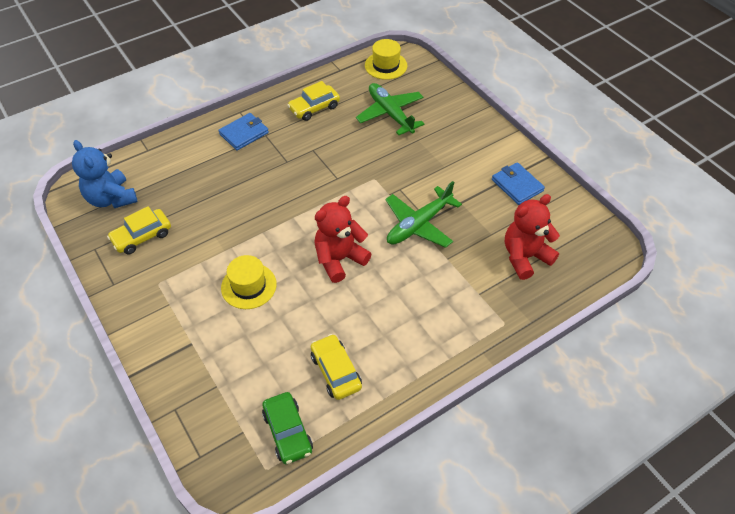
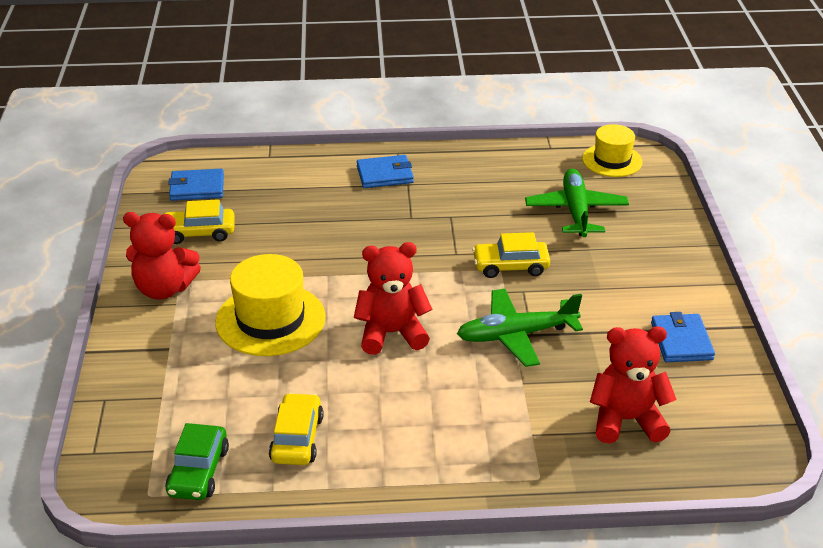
camera: 30 degrees right, 15 degrees down
(111, 198) = (197, 188): blue teddy bear -> blue wallet
(150, 295) = (164, 289): none -> red teddy bear
(249, 286) = (270, 320): yellow hat -> yellow hat, size x1.54
(314, 108) = (487, 176): yellow car -> yellow car (510, 266)

